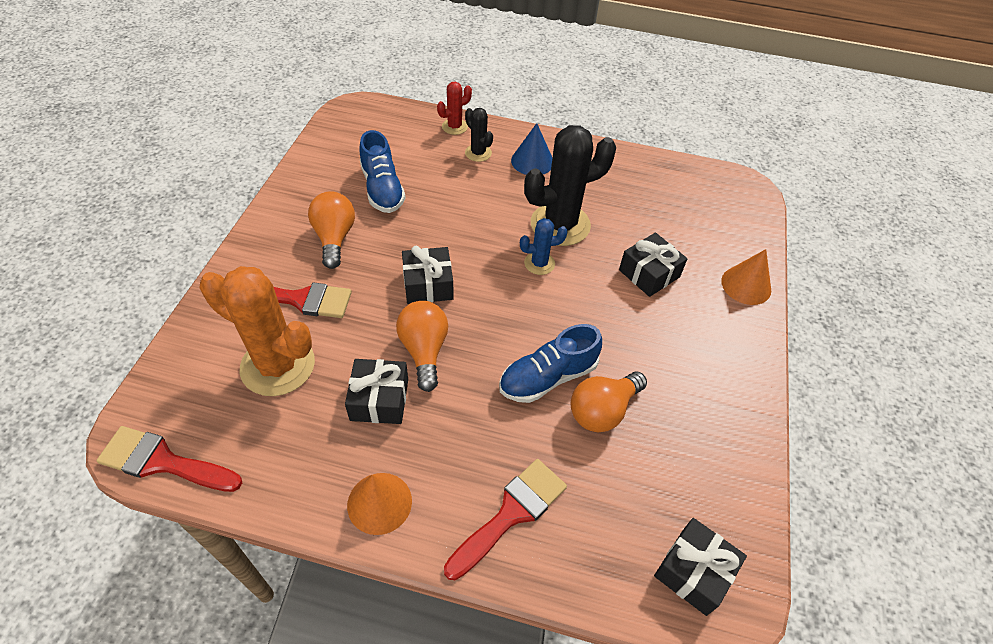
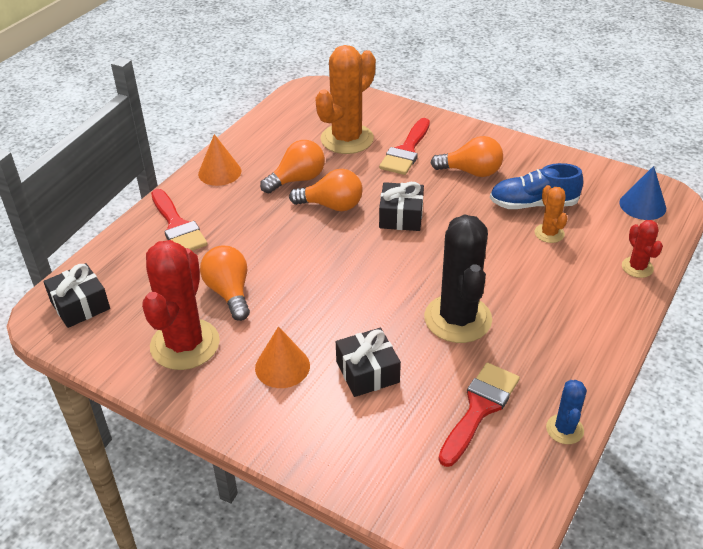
camera: 110 degrees right, 10 degrees down
(163, 462) = (293, 98): red brush -> red brush (479, 408)
(379, 399) = (297, 180): black gift -> orange light bulb
(425, 176) = (549, 233): none -> orange cactus
(478, 153) = (587, 278): black cactus -> none
(532, 161) = (569, 320): blue cone -> blue cone (642, 205)
(539, 263) = (406, 291): blue cactus -> blue cactus (564, 429)
(548, 377) = (276, 268): blue shoe -> none
(692, 427) = (185, 344): none -> red cactus
(746, 285) = (322, 456): orange cone -> orange cone (282, 366)

